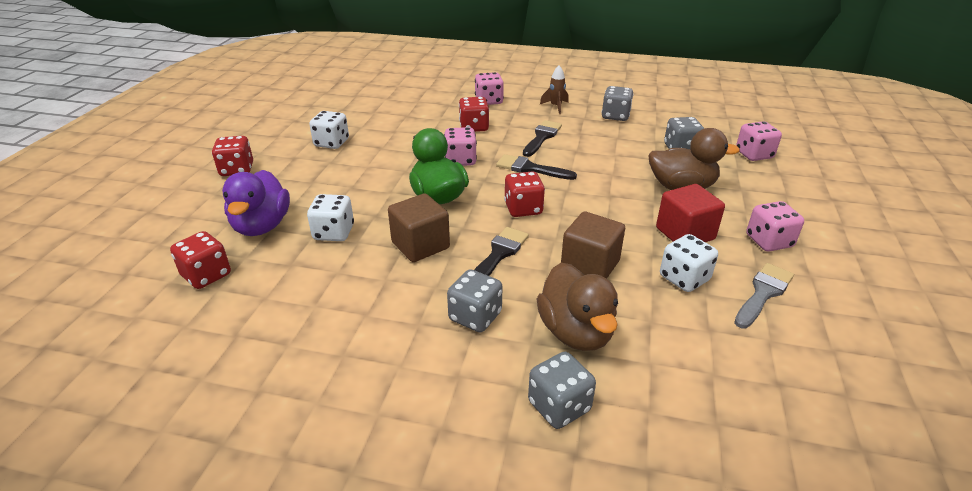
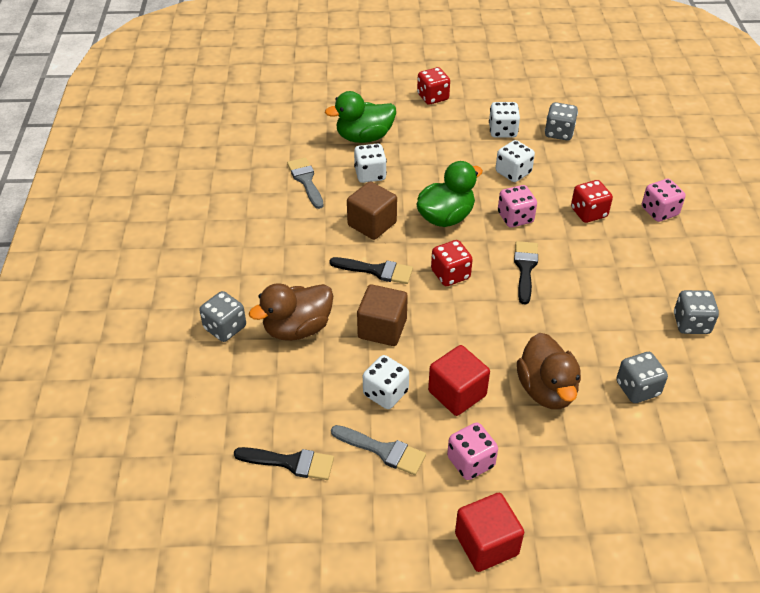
camera: 75 degrees right, 10 degrees up
(206, 275) = (301, 134): red dice -> none
(262, 226) = (364, 137): purple duck -> green duck
(305, 285) = (306, 180): none -> grey brush
(396, 149) = (513, 172): none -> white dice
(475, 316) = (299, 271): grey dice -> grey dice (559, 133)
(542, 137) = (597, 267): black brush -> black brush (290, 462)
(556, 106) = (682, 268): brown rocket -> none
(754, 155) = (664, 462): pink dice -> none
(860, 250) = (486, 544): none -> red cube

